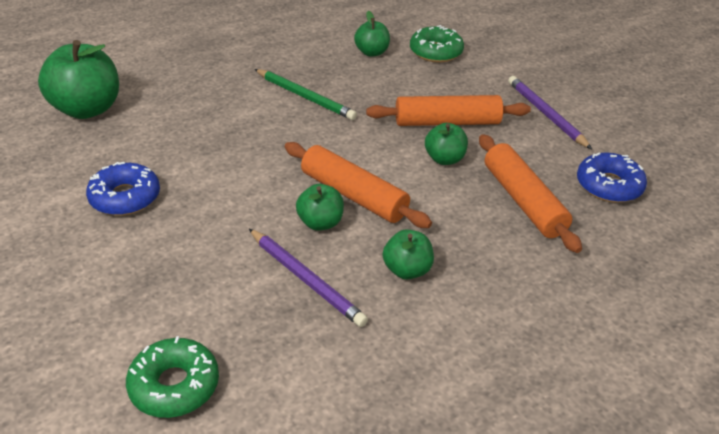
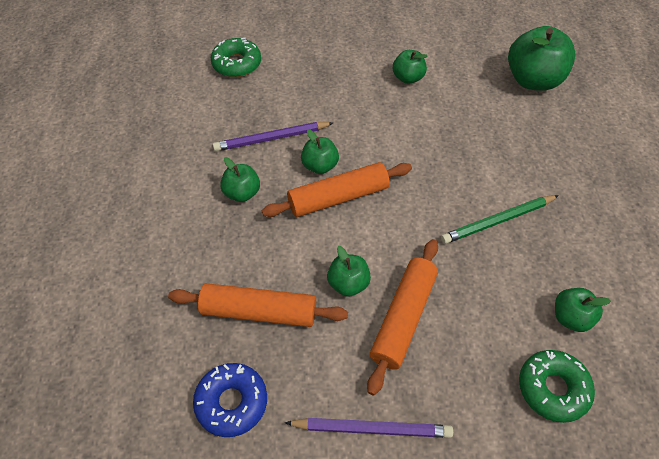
camera: 120 degrees right, 15 degrees up
(125, 197) = (408, 78): blue donut -> green apple

